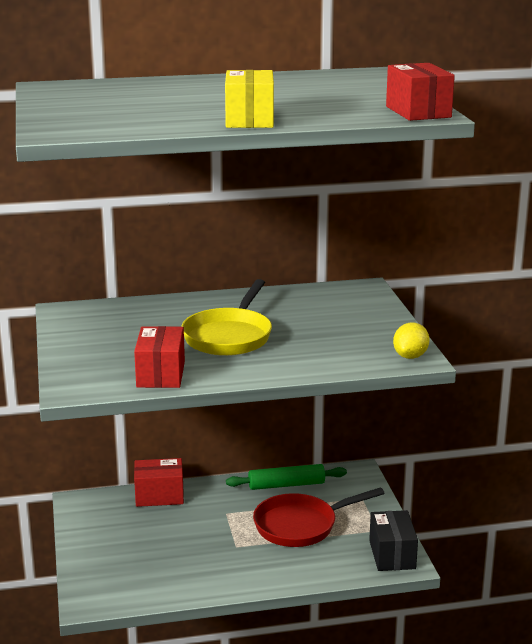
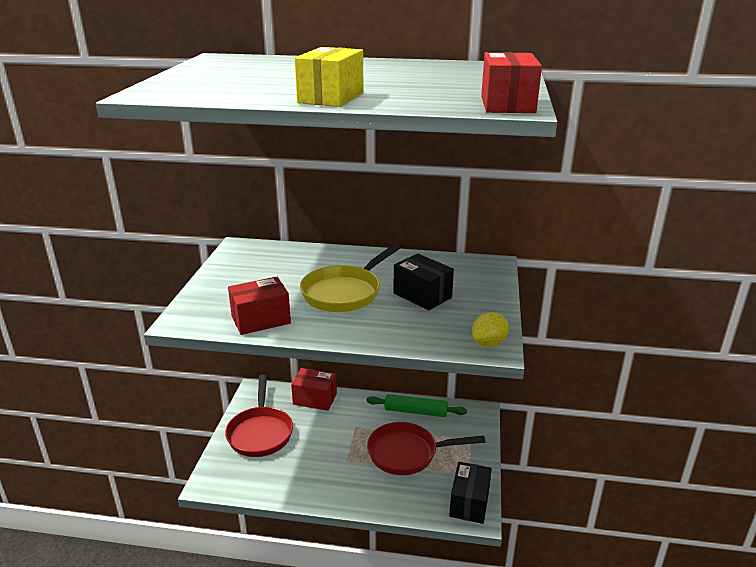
camera: 20 degrees right, 5 degrees up
(115, 542) = (260, 433): none -> red pan
(161, 374) = (261, 320): red box -> red box turned 45 degrees clockwise
(313, 326) = (422, 295): none -> black box

